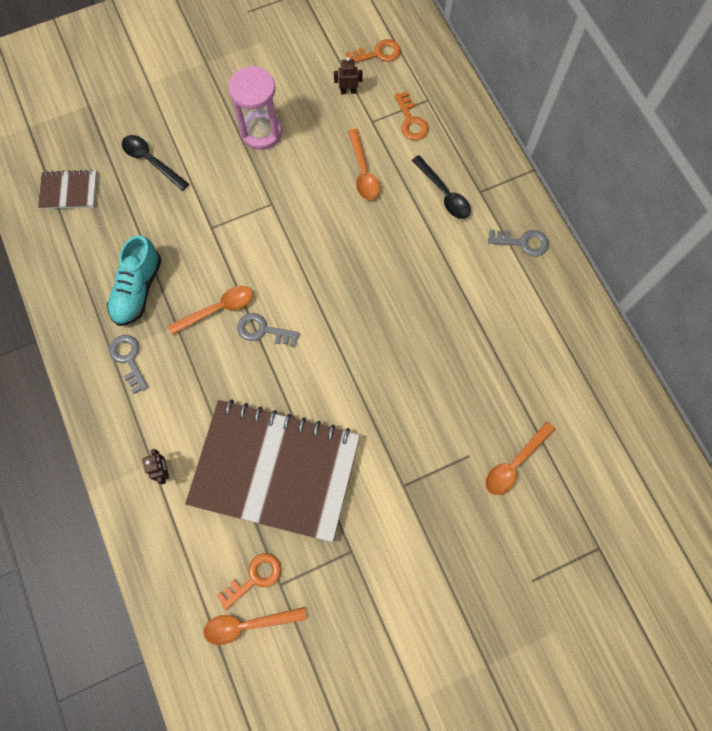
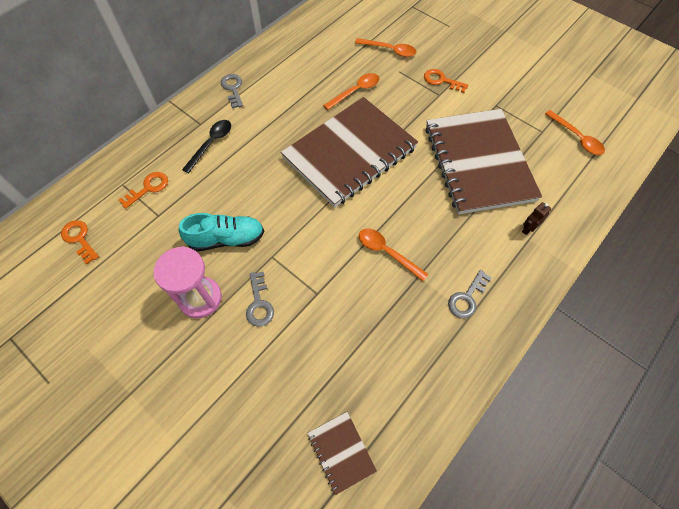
camera: 115 degrees left, 10 degrees down
(138, 289) = (405, 324): turquoise shoe -> turquoise shoe (226, 239)
(151, 161) = (271, 384): black spoon -> none
(254, 578) = (549, 145): orange key -> orange key (441, 81)
(263, 330) = (385, 213): grey key -> grey key (259, 303)
(348, 91) = (130, 246): brown robot -> none
(361, 330) = (349, 153): none -> brown notebook
(363, 171) = (212, 203): orange spoon -> orange spoon (355, 91)

